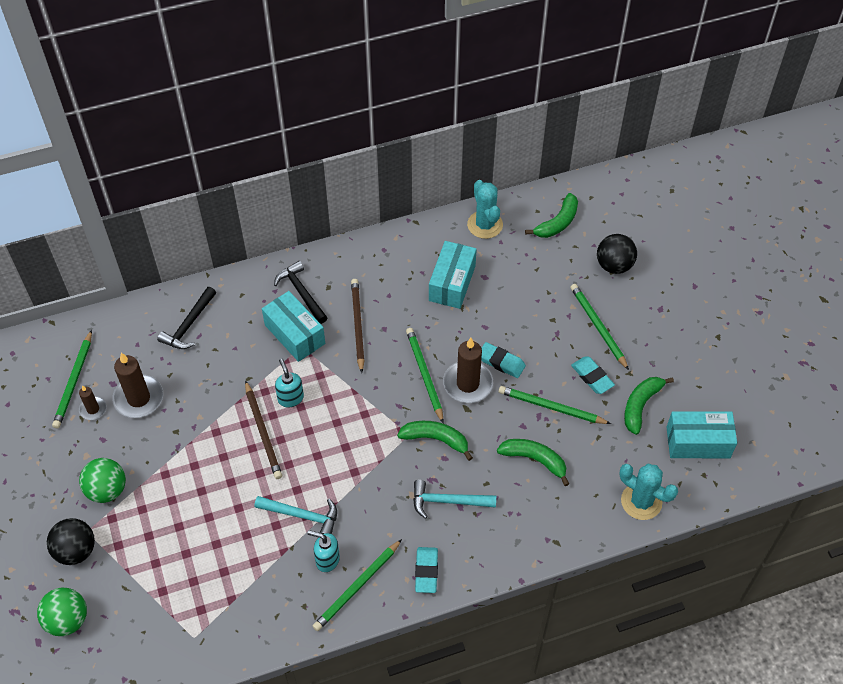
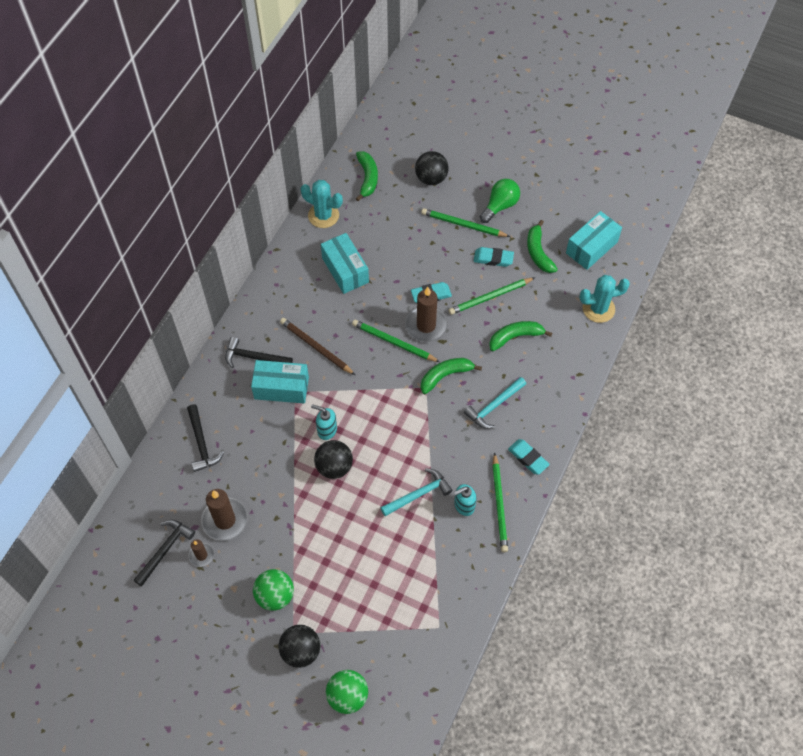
camera: 45 degrees left, 5 degrees up
(74, 381) = (165, 550): green pencil -> black hammer
(263, 432) = (334, 467): brown pencil -> black ball
(651, 337) = (500, 206): none -> green light bulb

